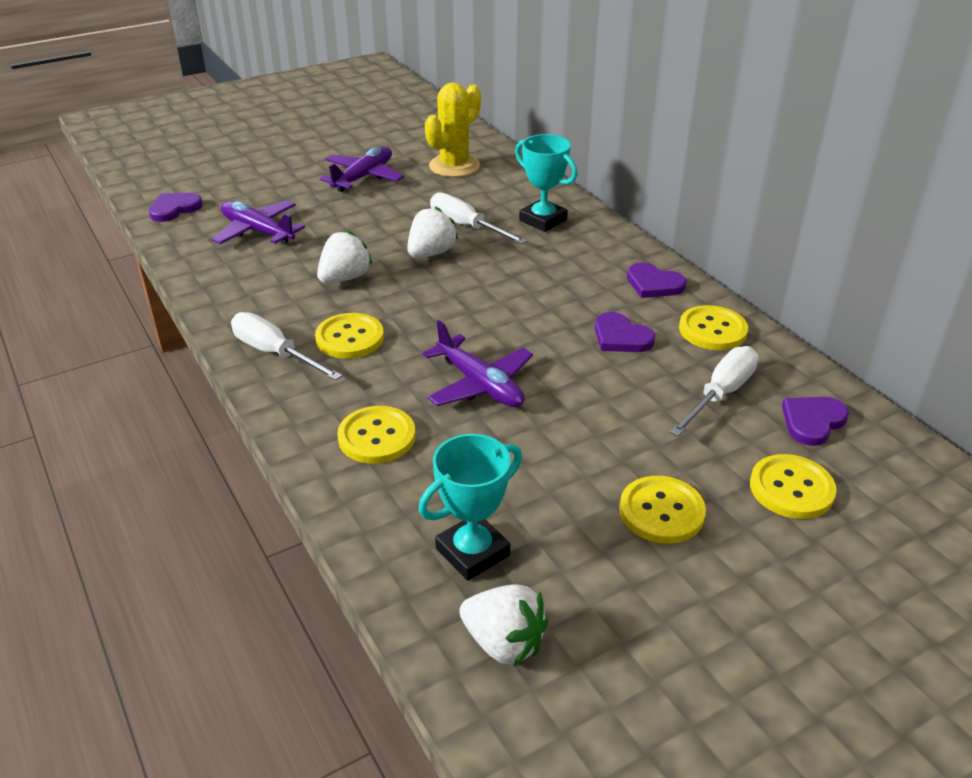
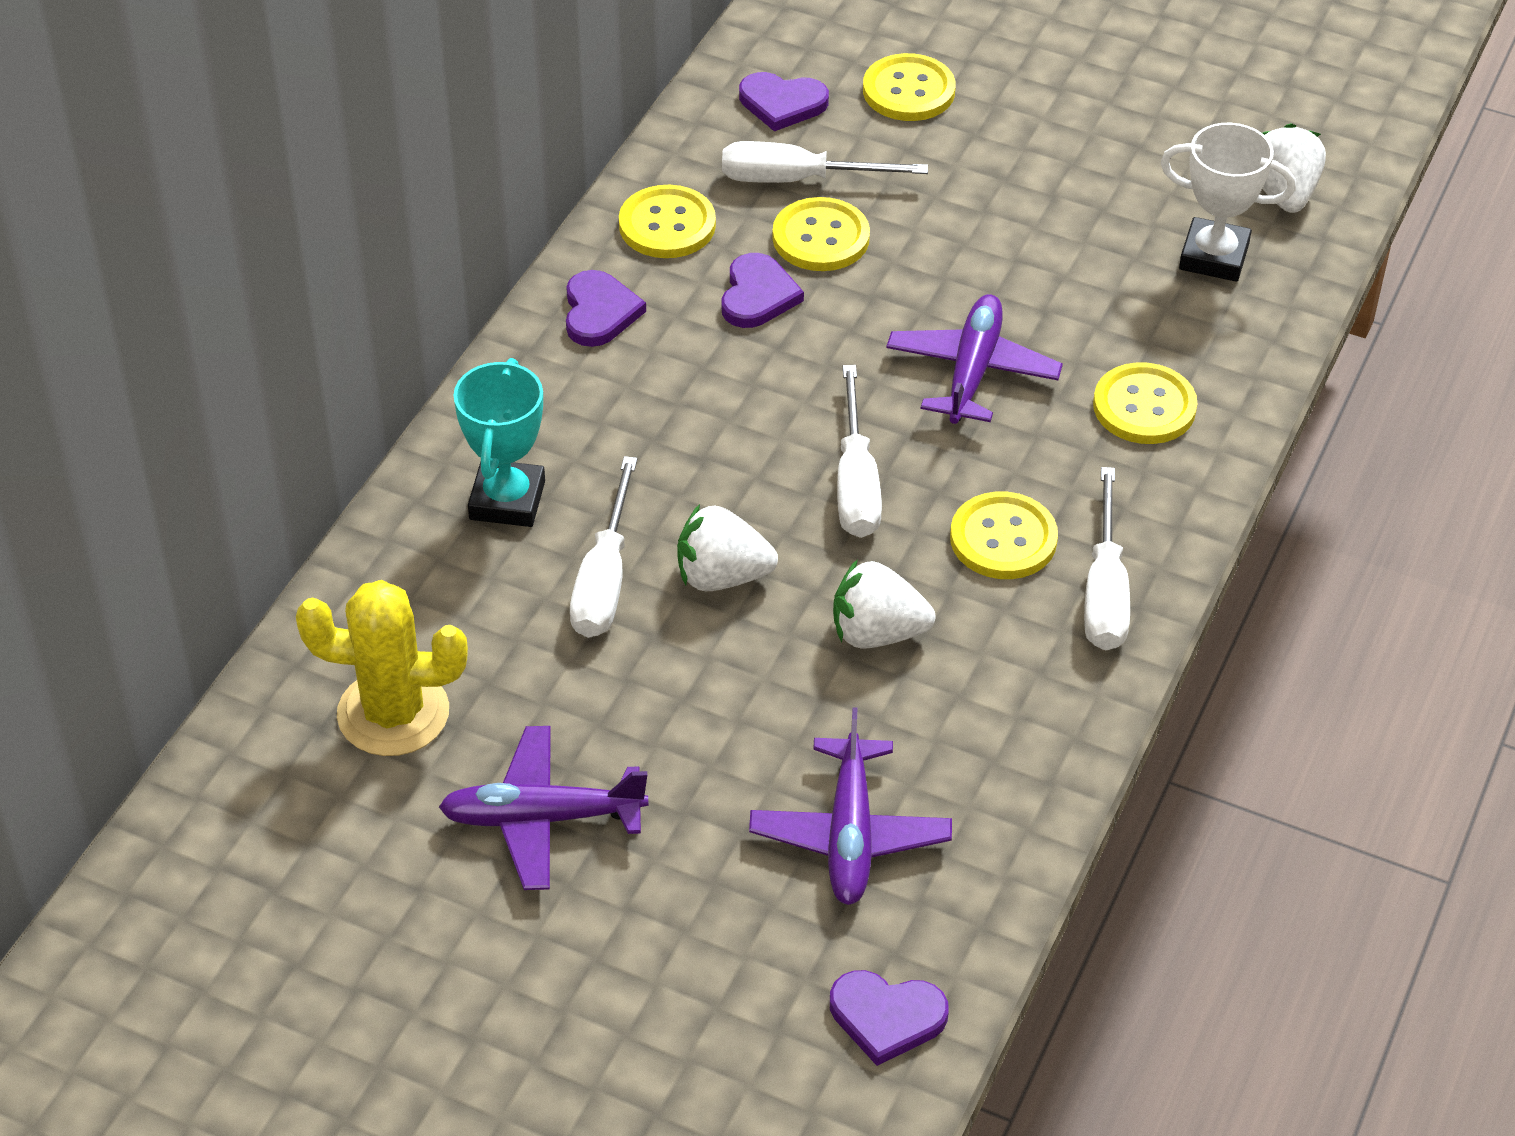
camera: 125 degrees left, 10 degrees up
(443, 311) = (856, 482): none -> white screwdriver
(472, 552) = (1214, 256): turquoise trophy -> white trophy
(661, 512) = (1030, 160): yellow button -> yellow button (821, 238)

